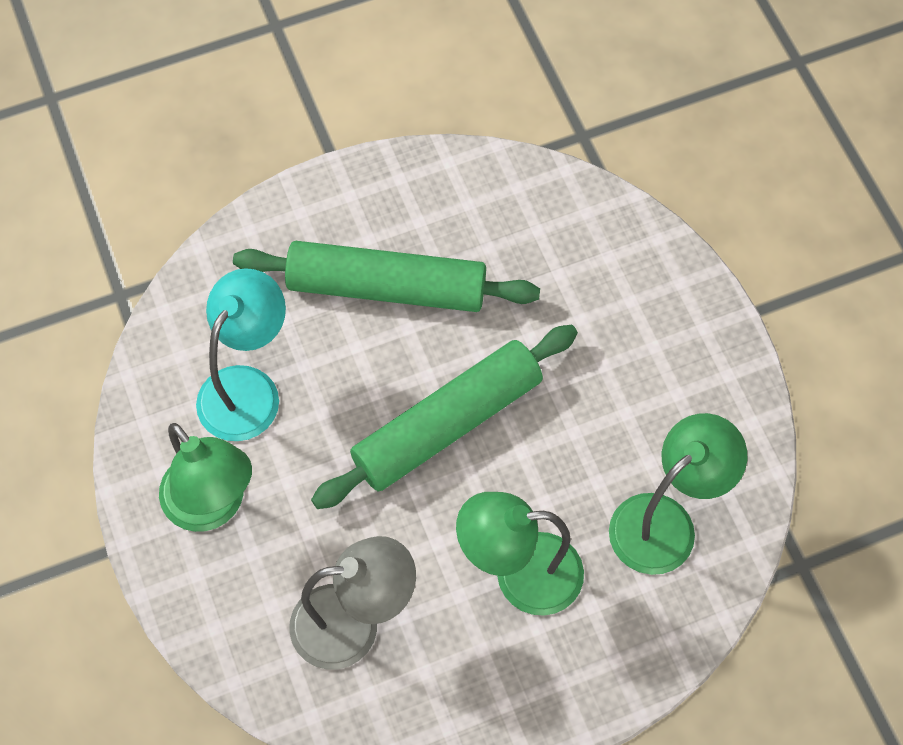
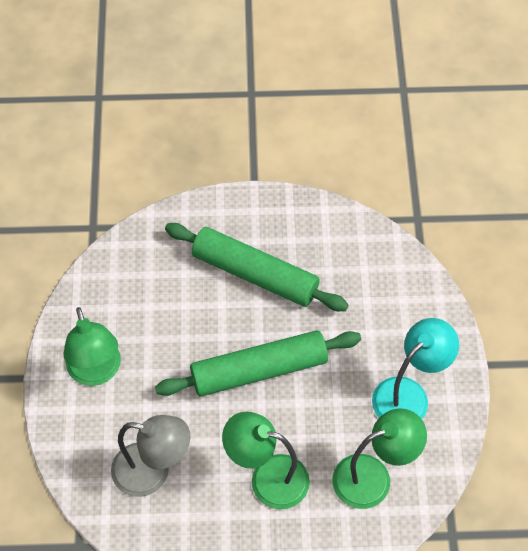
camera: 20 degrees right, 5 degrees down
(247, 388) = (145, 308): turquoise lamp -> turquoise lamp (408, 394)

